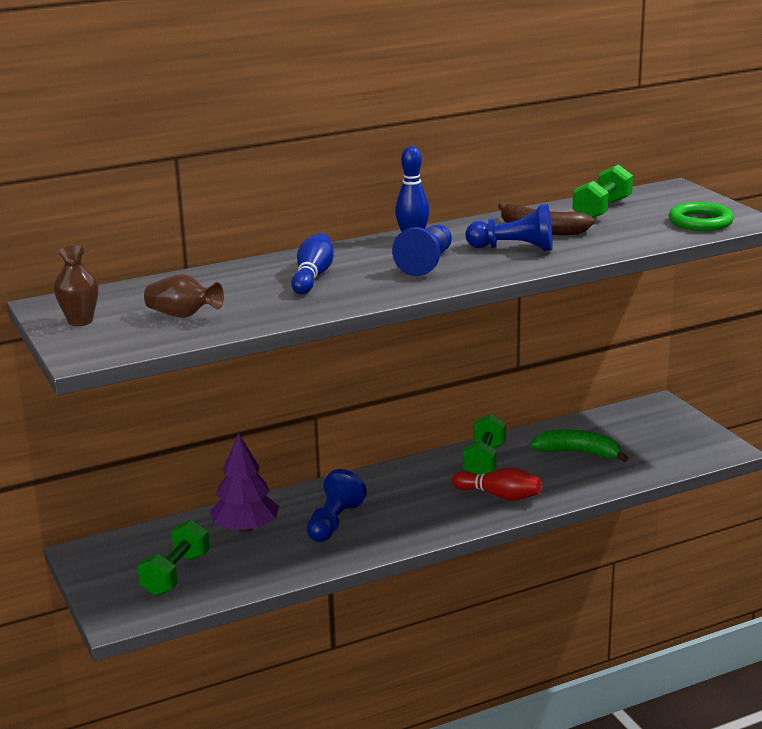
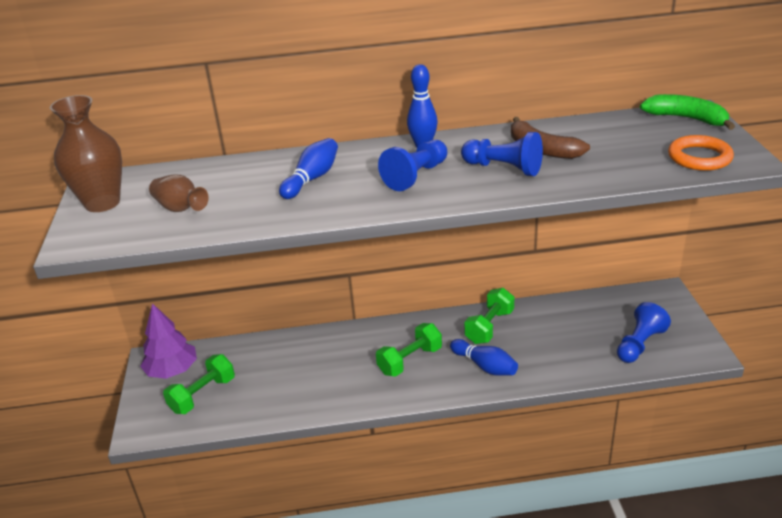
camera: 20 degrees right, 10 degrees up
(80, 321) = (102, 203): brown vase -> brown vase, size x1.69
(245, 528) = (275, 360): purple tree -> purple tree (172, 371)
(334, 522) = (342, 367): blue pawn -> blue pawn (639, 344)
(499, 495) = (485, 366): red bowling pin -> blue bowling pin
(578, 453) = (571, 332): green banana -> green banana (686, 118)
(602, 210) = (612, 131): green dumbbell -> green dumbbell (410, 361)
(700, 222) = (699, 157): green ring -> orange ring

